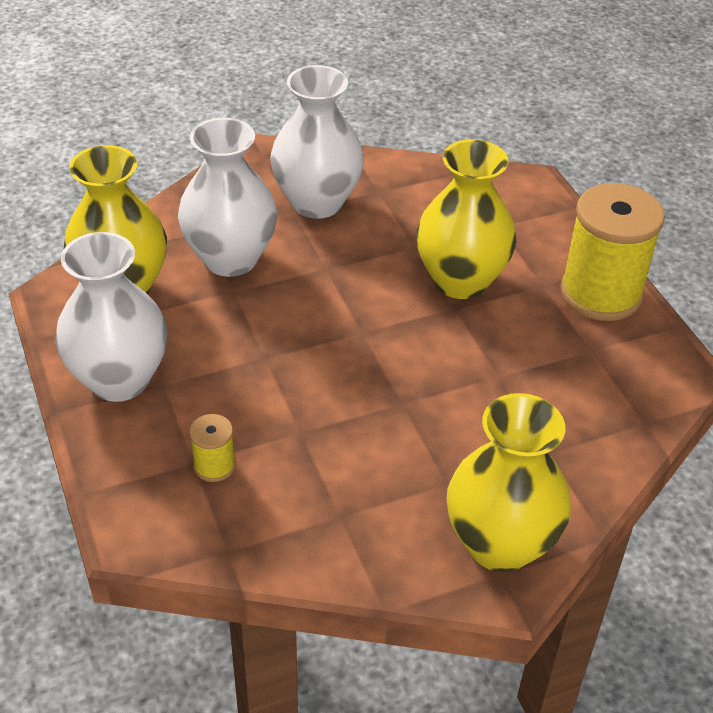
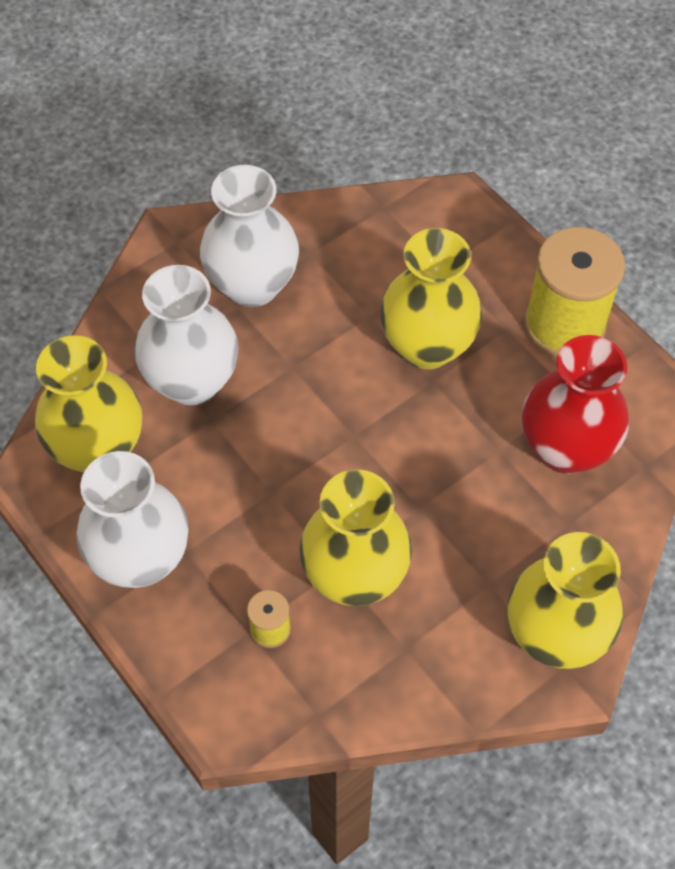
camera: 15 degrees left, 15 degrees up
(315, 443) = (354, 576): none -> yellow vase
(567, 390) = (565, 448): none -> red vase

